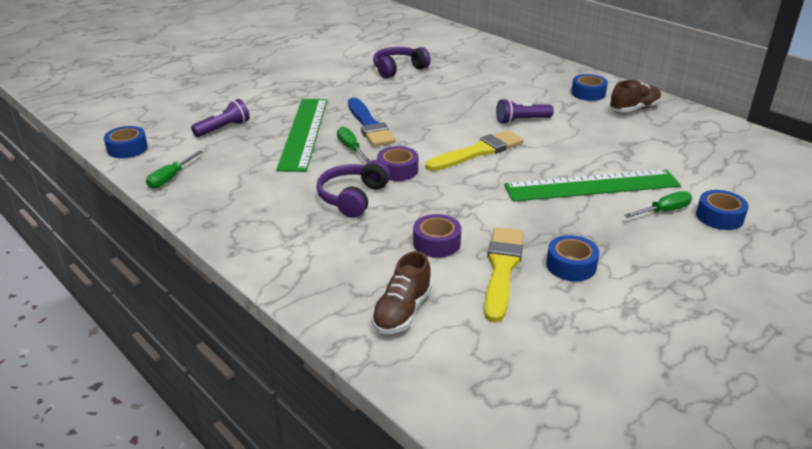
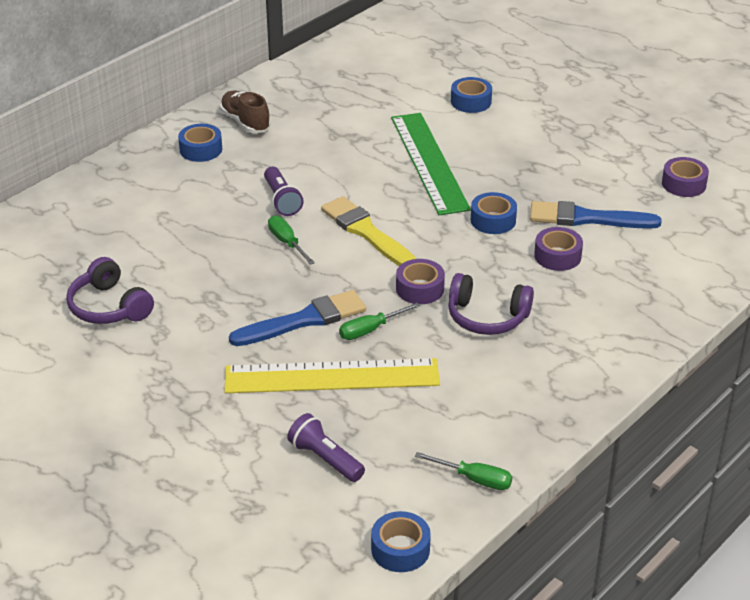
camera: 95 degrees left, 5 degrees up
(303, 133) = (332, 377): green ruler -> yellow ruler
(402, 312) = (666, 271): brown shoe -> none
(502, 269) = (587, 218): yellow brush -> blue brush
(571, 265) = (569, 182): blue tape -> blue tape (493, 220)
(582, 356) = (683, 184): none -> purple tape
(664, 211) = (467, 128): green screwdriver -> green screwdriver (287, 242)

